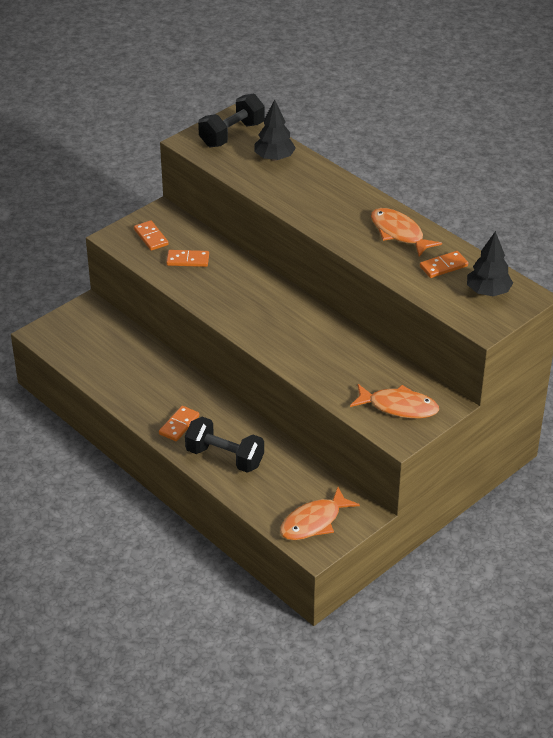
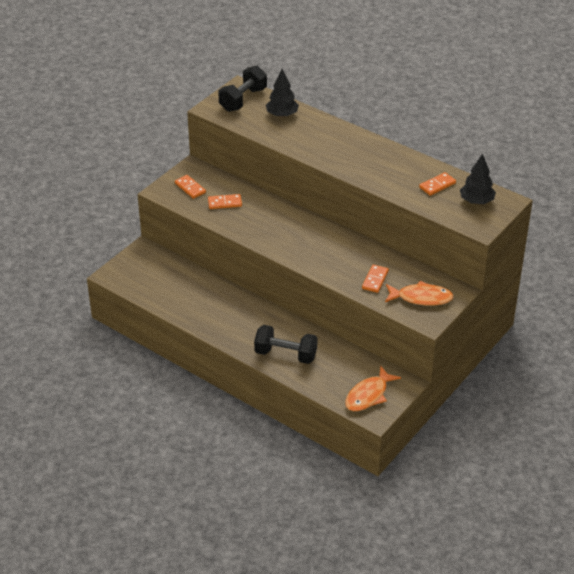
camera: 10 degrees left, 0 degrees up
(179, 425) = (242, 334): orange domino -> orange domino (375, 280)
(399, 233) = (396, 163): orange fish -> none

